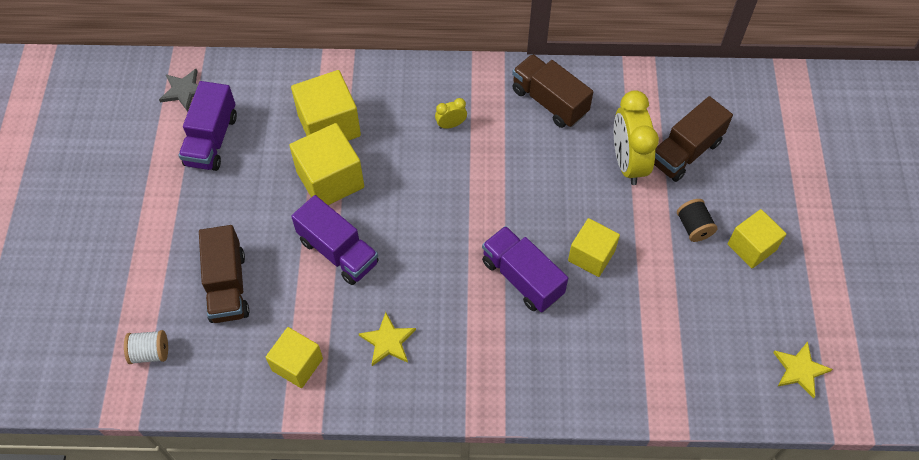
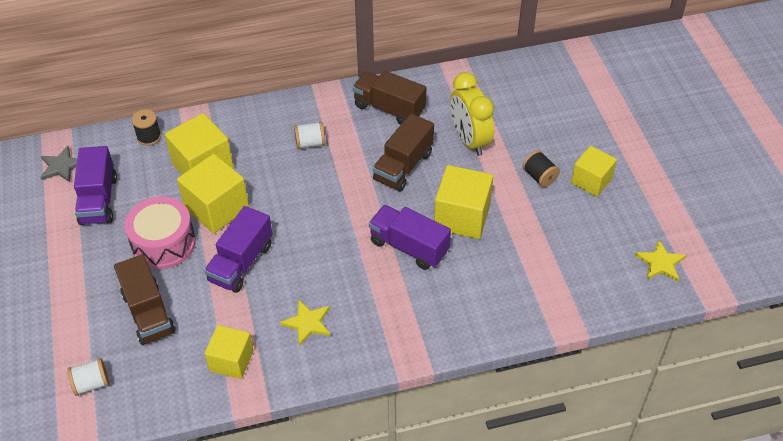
camera: 15 degrees left, 10 degrees down
(264, 208) = (163, 243): none -> pink drum
(282, 76) = (149, 137): none -> black spool
(338, 251) = (241, 263): purple truck -> purple truck turned 90 degrees clockwise
(451, 125) = (310, 143): yellow clock -> white spool
(591, 256) = (462, 217): yellow cube -> yellow cube, size x1.51
(685, 152) = (514, 122): brown truck -> brown truck (403, 166)

